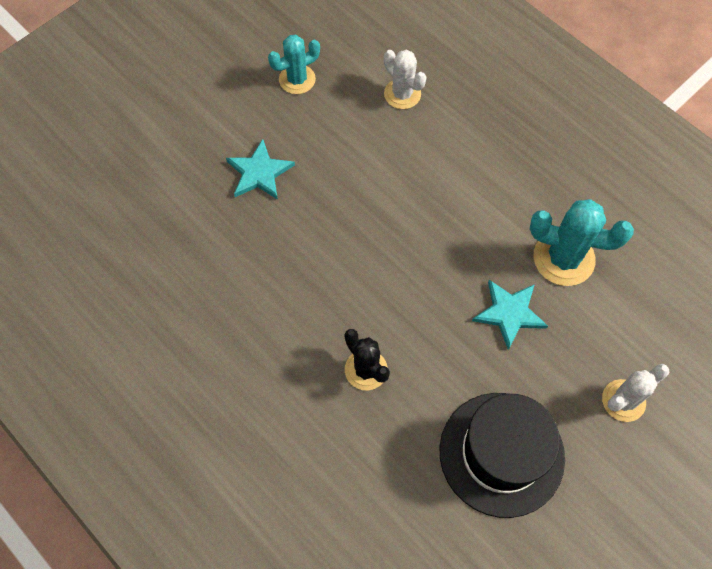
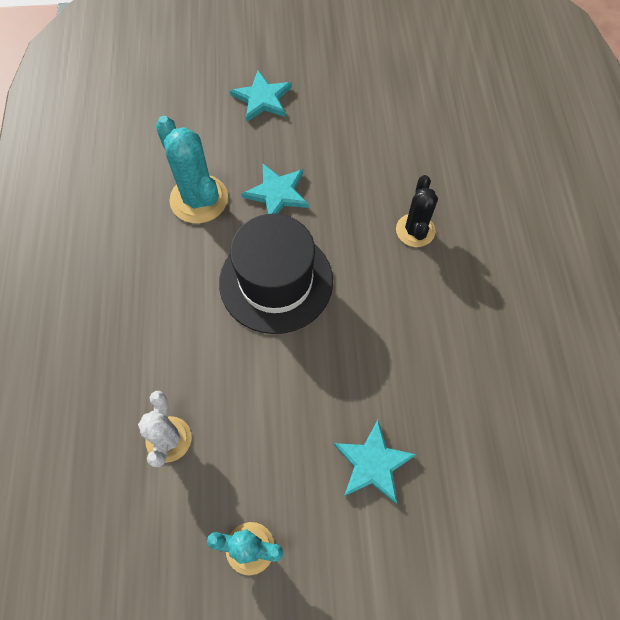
camera: 140 degrees left, 0 degrees up
(501, 453) = (368, 124): black hat -> black hat (276, 281)
(623, 400) = (262, 98): white cactus -> turquoise star

